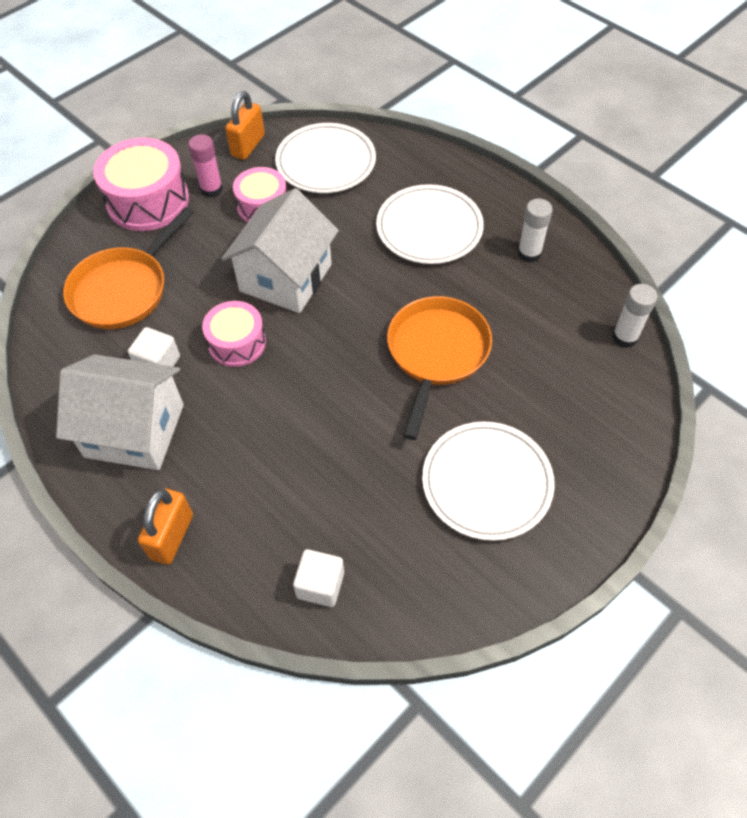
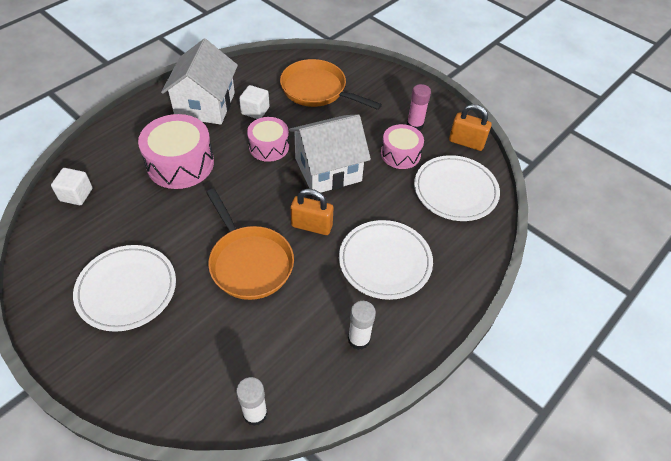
camera: 85 degrees right, 5 degrees down
(148, 201) = (399, 94): pink drum -> pink drum (180, 163)
(172, 536) = (128, 126): orange padlock -> orange padlock (311, 226)
(285, 278) = (328, 170): white house -> white house turned 45 degrees counterclockwise
(436, 354) = (249, 262): orange pan -> orange pan turned 45 degrees clockwise

